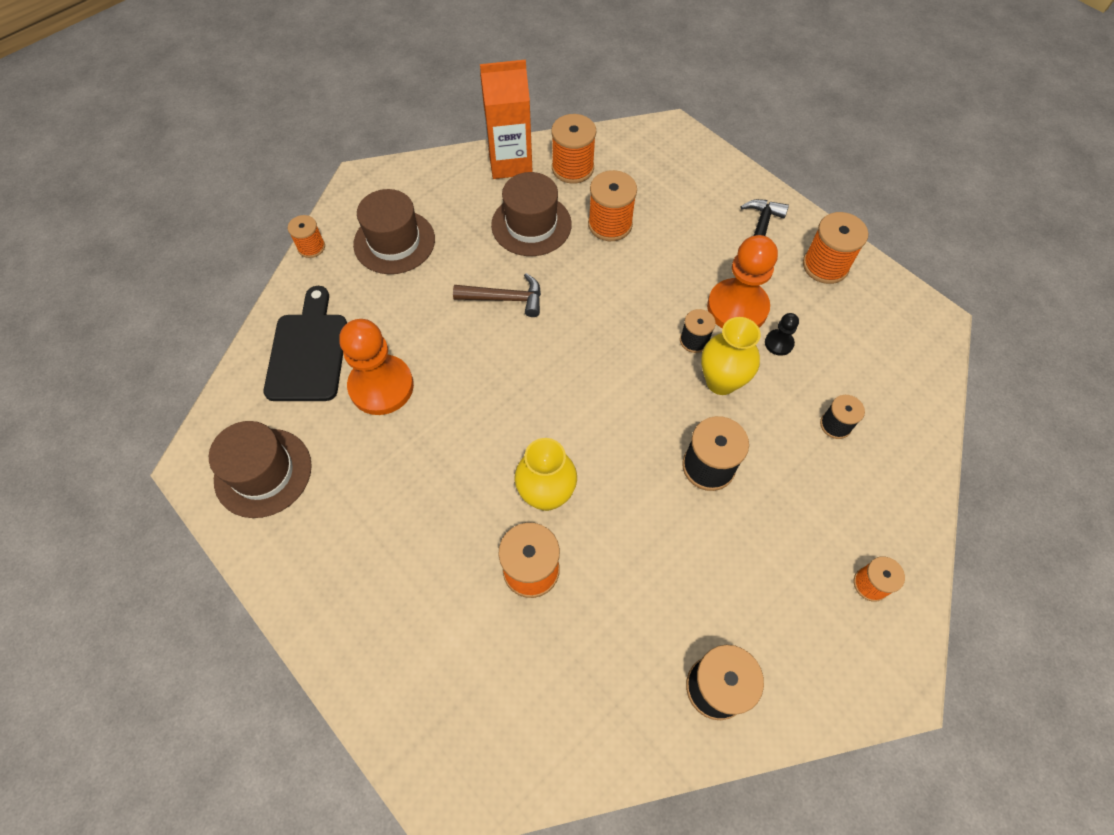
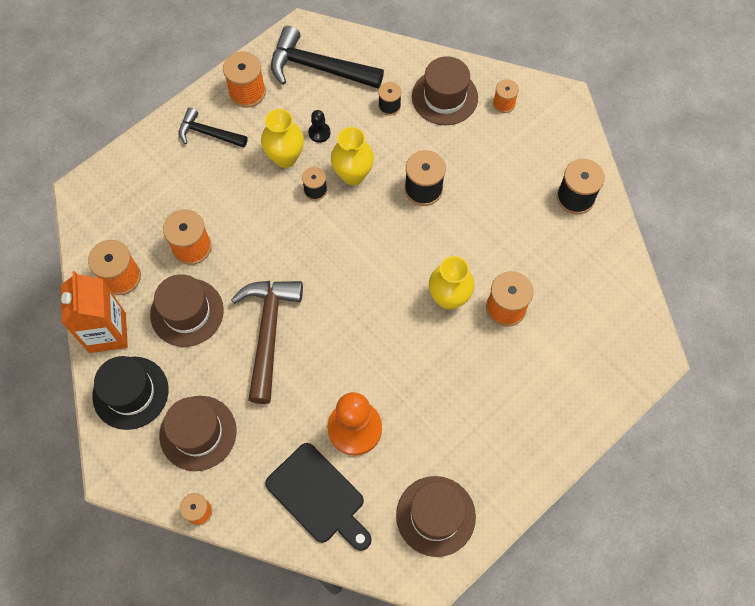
camera: 90 degrees left, 5 degrees up
(308, 352) = (318, 496): black cutting board -> black cutting board turned 135 degrees counterclockwise
(443, 185) = (130, 393): none -> black hat
(505, 299) = (268, 332): brown hammer -> brown hammer, size x1.68
(737, 308) = (285, 157): orange pawn -> yellow vase
(865, 498) = (444, 97): none -> brown hat
(879, 339) = (318, 67): none -> black hammer

